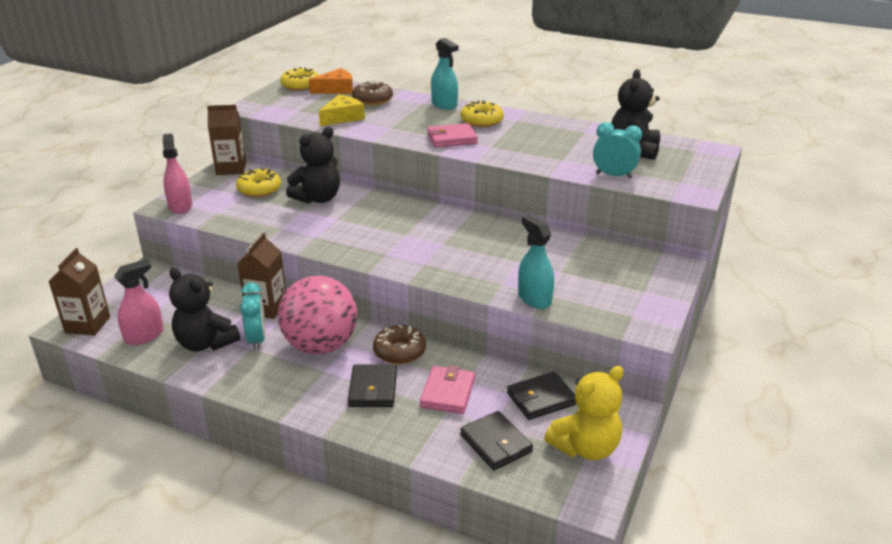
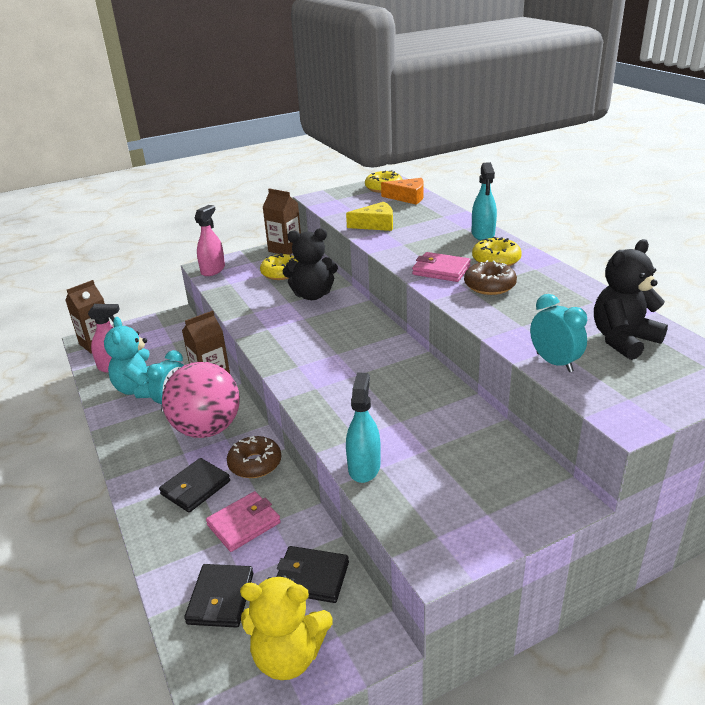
camera: 40 degrees right, 0 degrees up
(205, 343) = (141, 390): black teddy bear -> turquoise teddy bear
(372, 100) = (424, 214): brown donut -> brown donut (489, 286)

